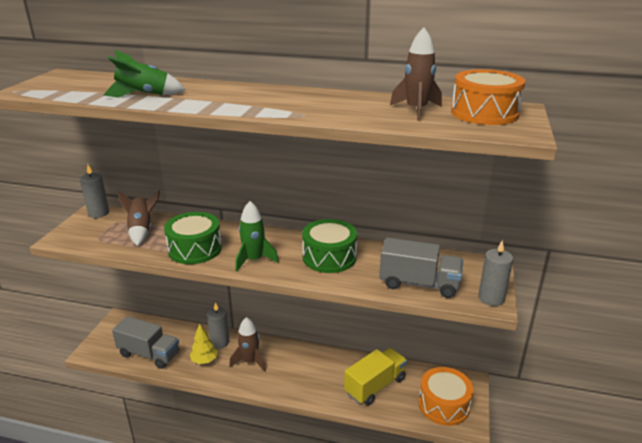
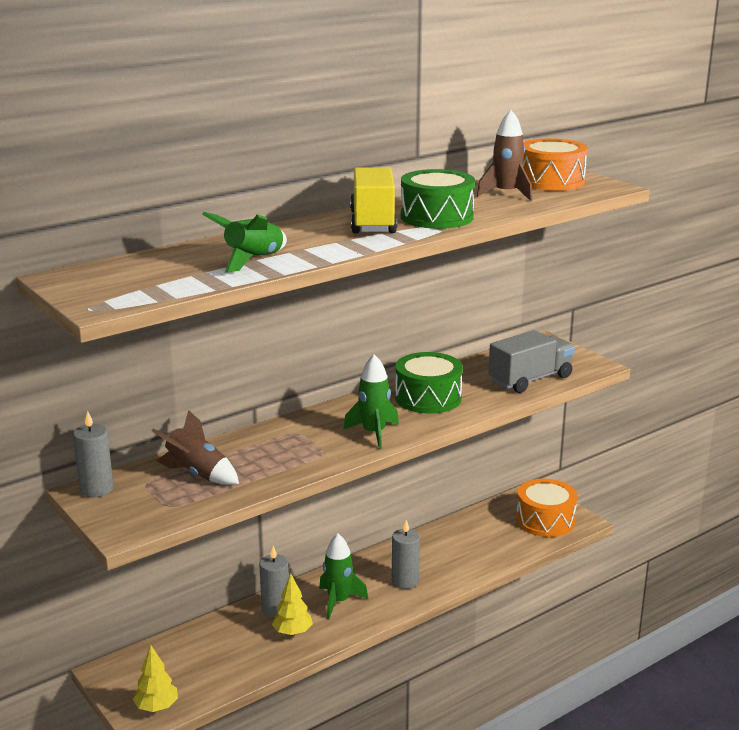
camera: 50 degrees left, 5 degrees down
(102, 351) = (156, 707): none -> yellow tree
(149, 354) = (220, 670): grey truck -> none
(195, 249) = (298, 456): green drum -> green drum (436, 217)
(250, 361) = (339, 601): brown rocket -> green rocket
(375, 386) = (477, 543): yellow truck -> yellow truck (373, 222)
(491, 298) = (590, 363): grey candle -> grey candle (405, 581)

